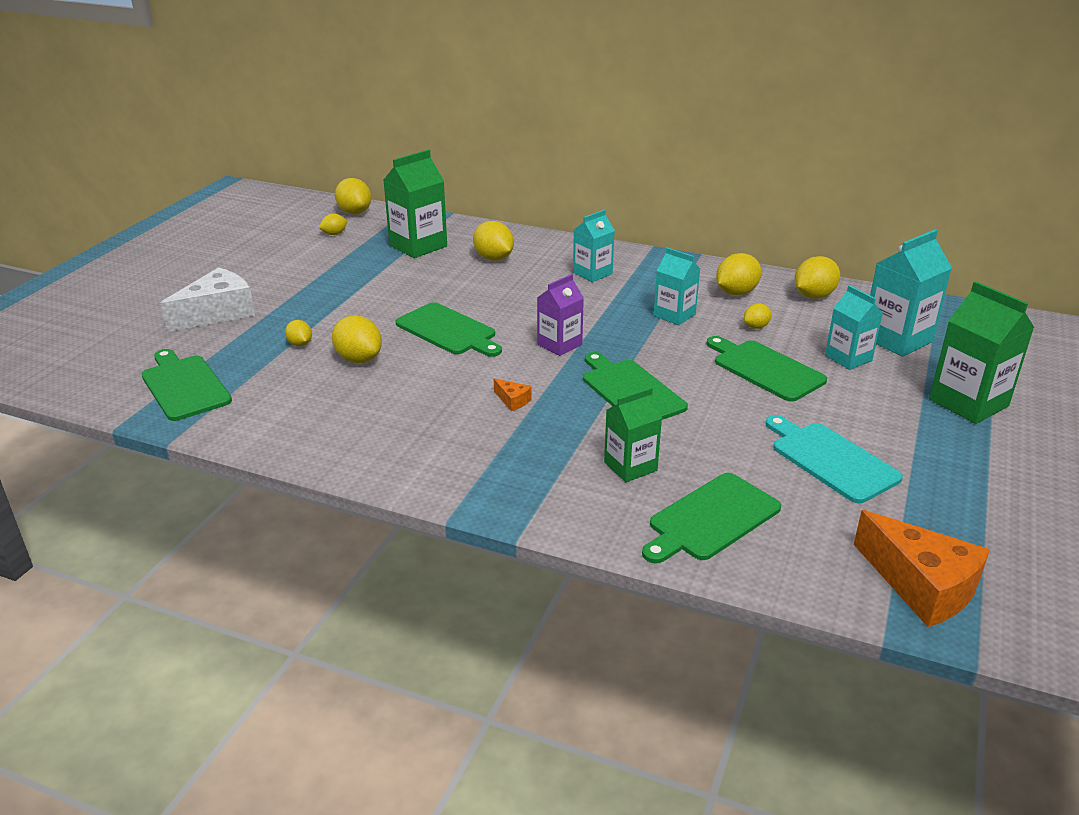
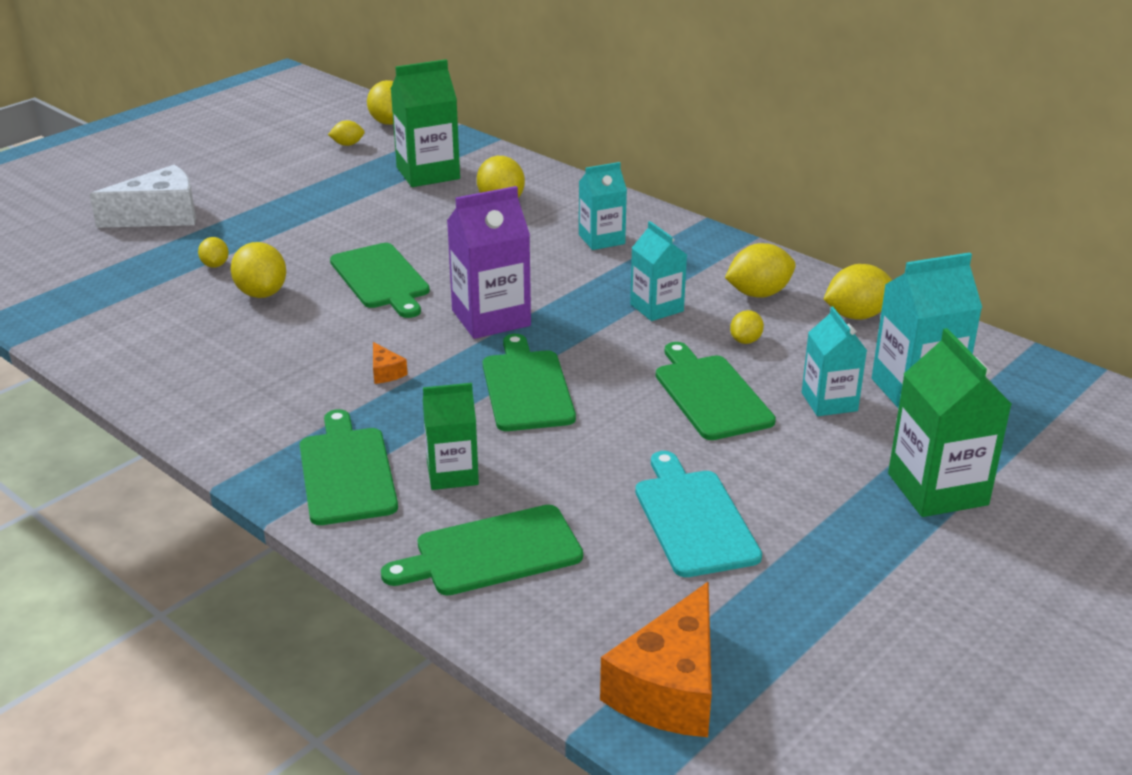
camera: 20 degrees right, 0 degrees up
(184, 386) = (70, 289): green cutting board -> green cutting board (346, 472)
(559, 344) = (491, 318): purple carton -> purple carton, size x1.55
(756, 327) = (745, 340): yellow lemon -> yellow lemon turned 45 degrees counterclockwise
(921, 586) = (669, 688): orange cheese -> orange cheese turned 45 degrees clockwise

